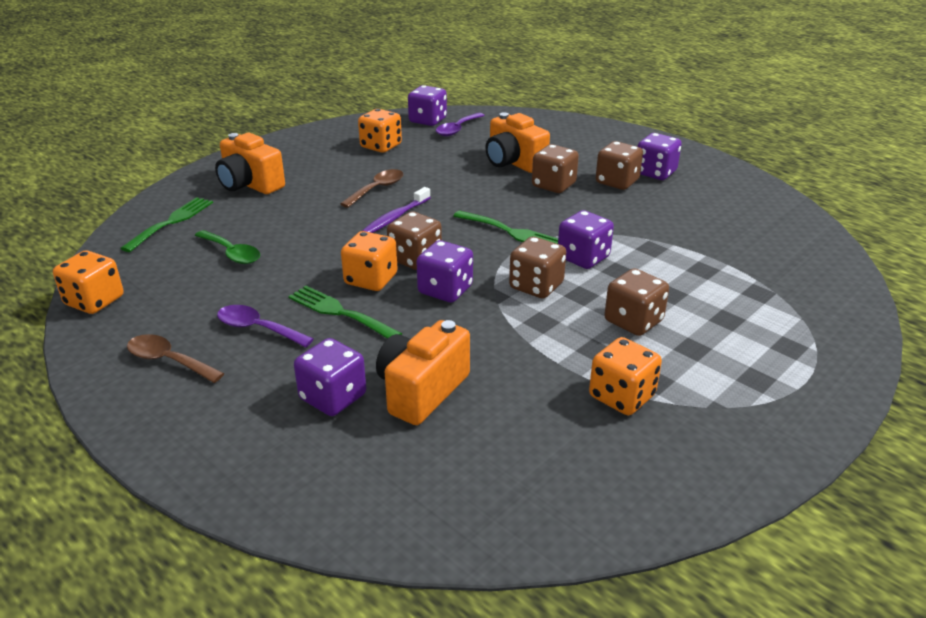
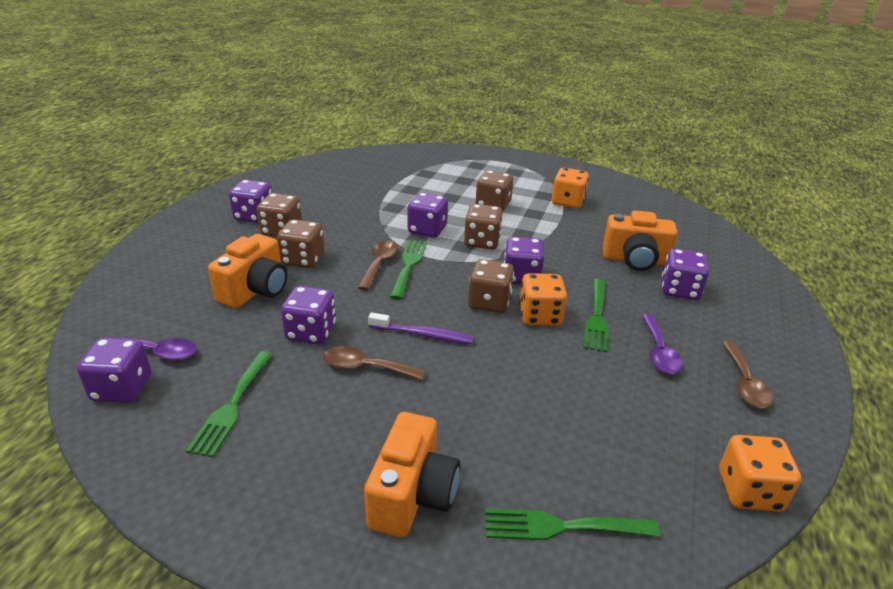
camera: 115 degrees left, 0 degrees up
(232, 253) = (577, 425): green spoon -> none
(381, 146) = (232, 406): orange dice -> green fork
(438, 176) = (311, 332): none -> purple dice
(522, 218) = (379, 264): none -> brown spoon

